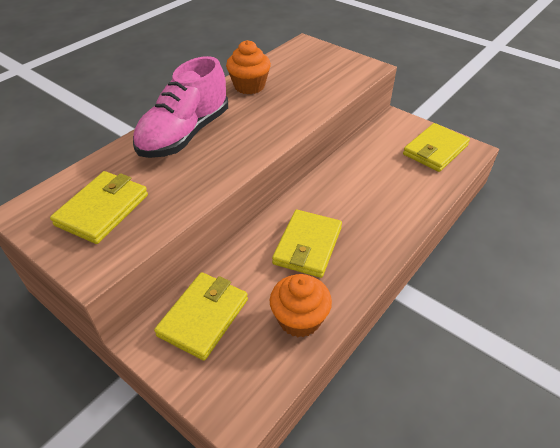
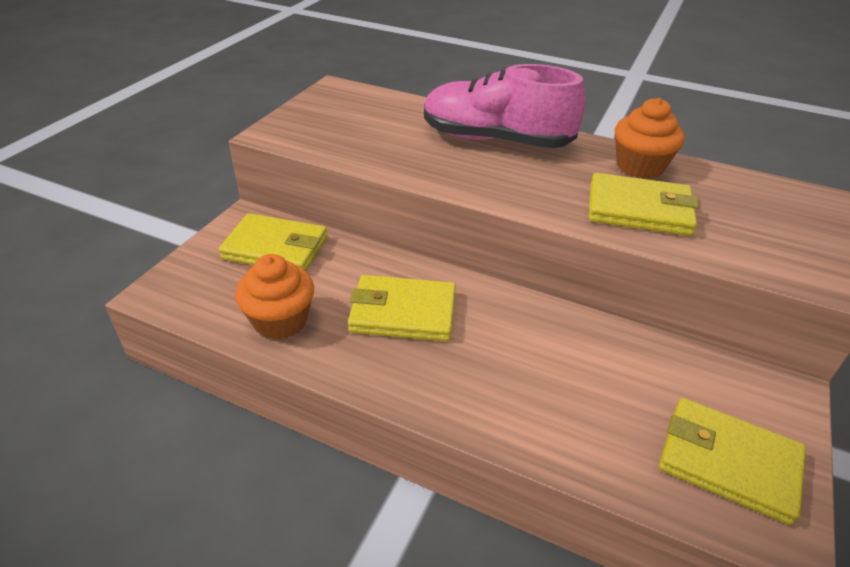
camera: 75 degrees right, 5 degrees down
(102, 210) = (349, 121): yellow wallet -> yellow wallet (639, 209)

